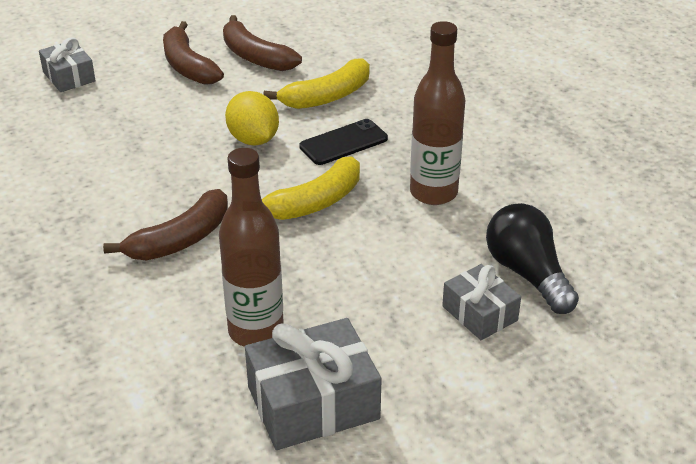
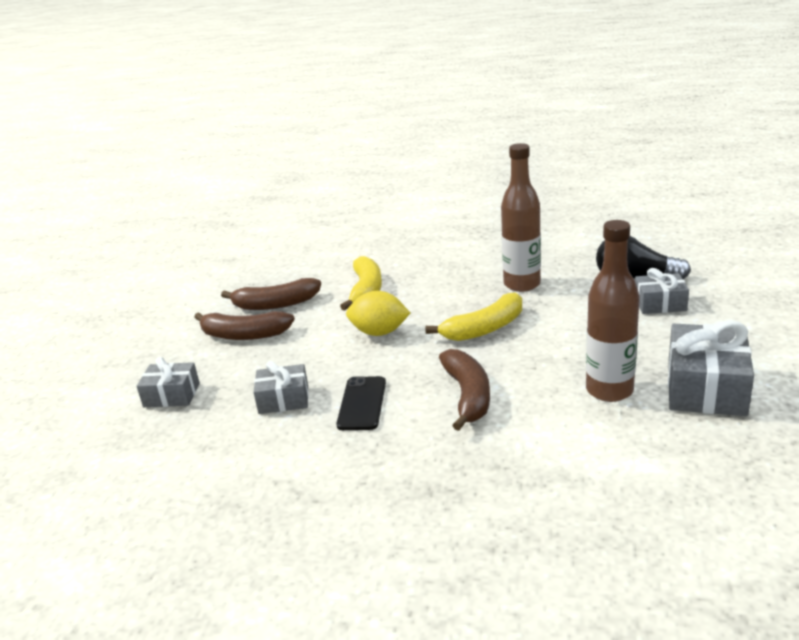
camera: 50 degrees left, 10 degrees down
(101, 136) = (283, 399): none -> grey gift
(314, 203) = (484, 329): yellow banana -> yellow banana turned 60 degrees clockwise
(343, 143) = (428, 299): black phone -> black phone (362, 403)

